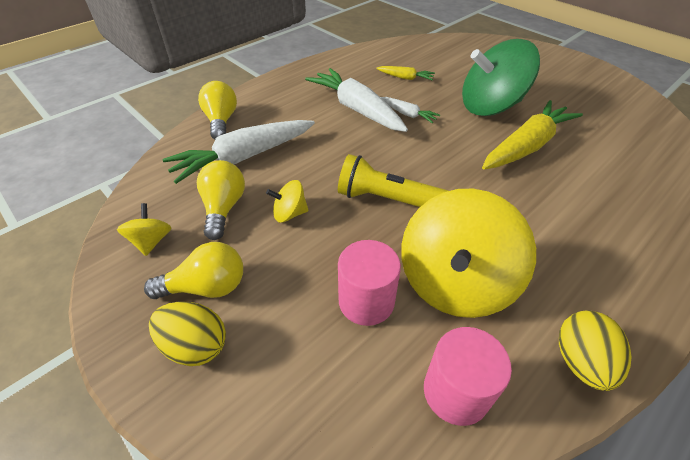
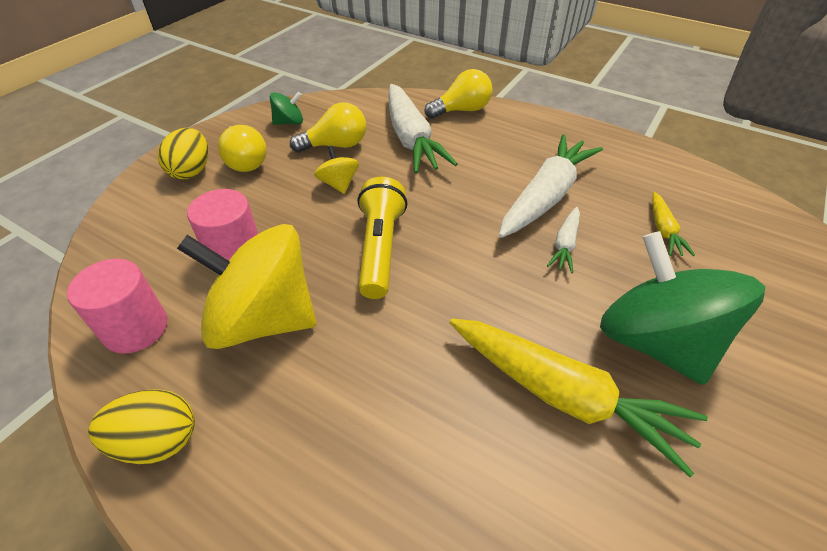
camera: 75 degrees right, 0 degrees up
(151, 241) = (289, 122): yellow spinning top -> green spinning top
(244, 157) = (411, 138): white carrot -> white carrot turned 150 degrees counterclockwise

